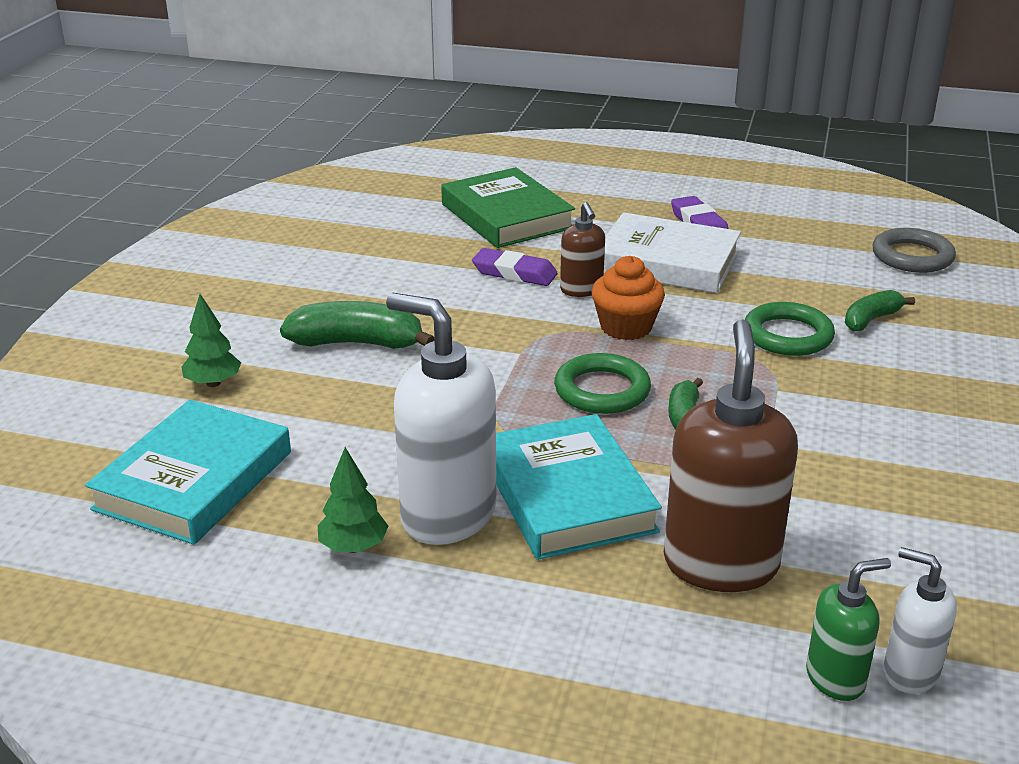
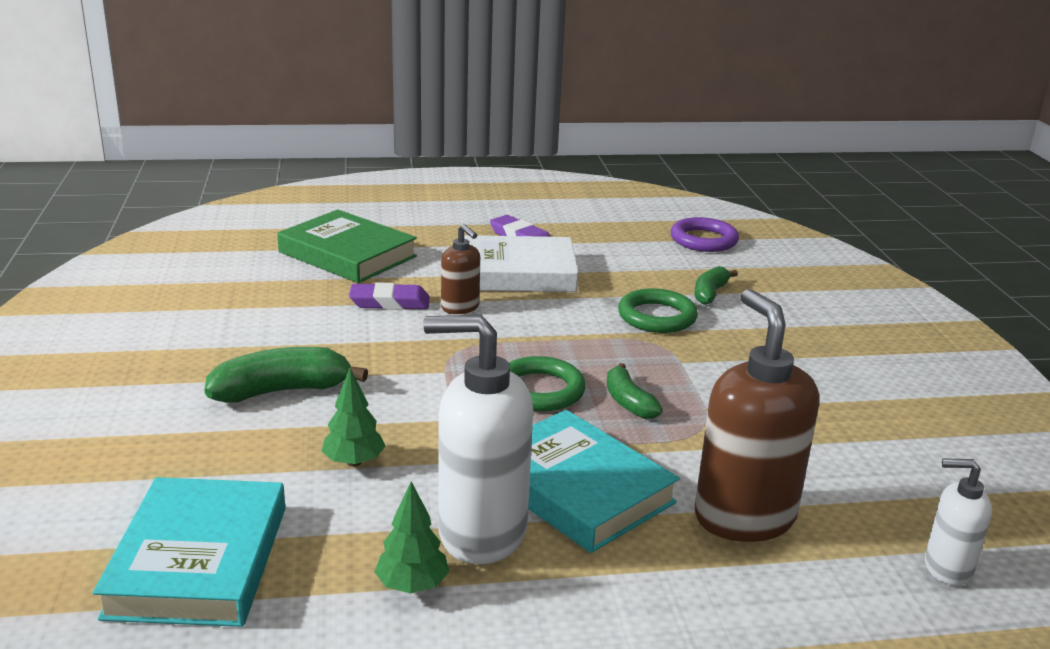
camera: 25 degrees left, 5 degrees down
(213, 383) = (154, 458): green tree -> green tree (354, 462)
(626, 327) = (521, 333): orange cupcake -> none
(835, 678) = (900, 589): green soap dispenser -> none
(912, 256) = (703, 240): grey ring -> purple ring

